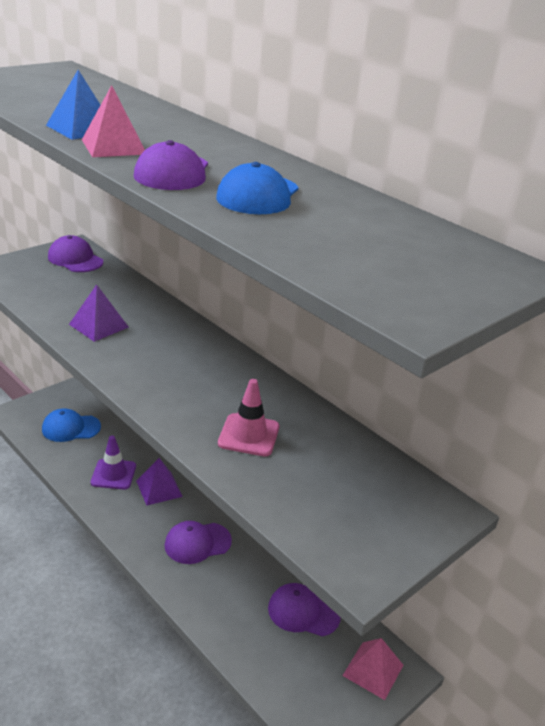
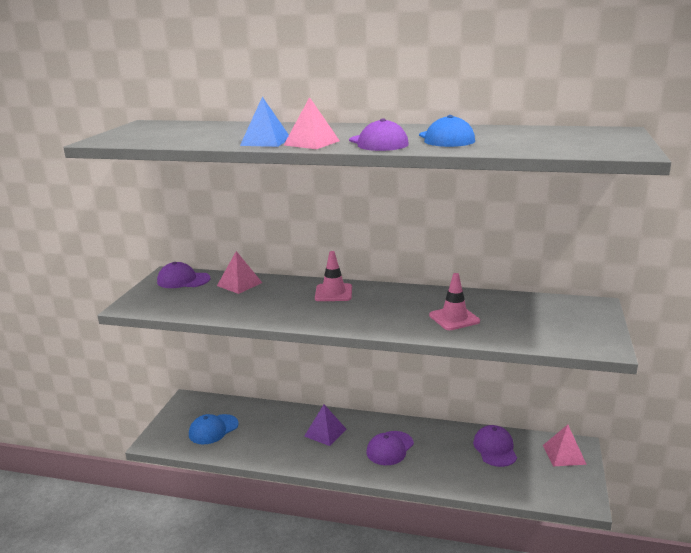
camera: 30 degrees left, 10 degrees down
(99, 325) = (269, 306): purple pyramid -> none
(113, 474) = (283, 440): purple traffic cone -> none
(114, 286) = (239, 284): none -> pink pyramid
(180, 339) = (333, 293): none -> pink traffic cone
(303, 612) = (495, 448): purple cap -> purple cap turned 105 degrees clockwise

